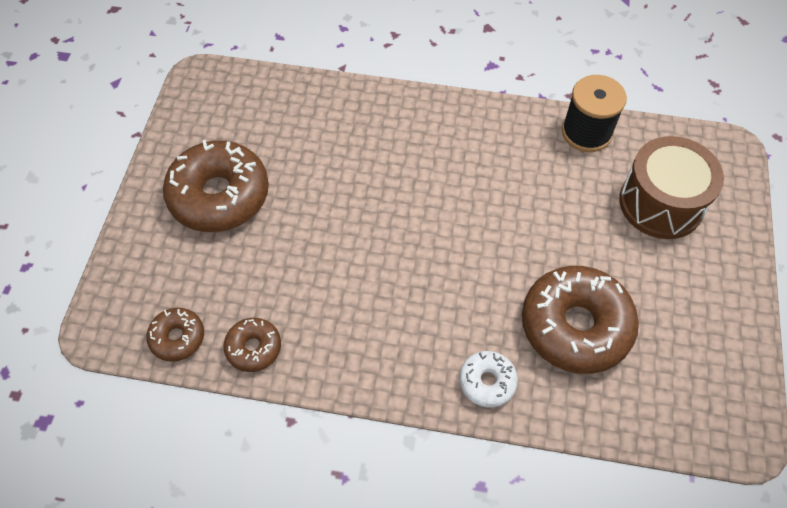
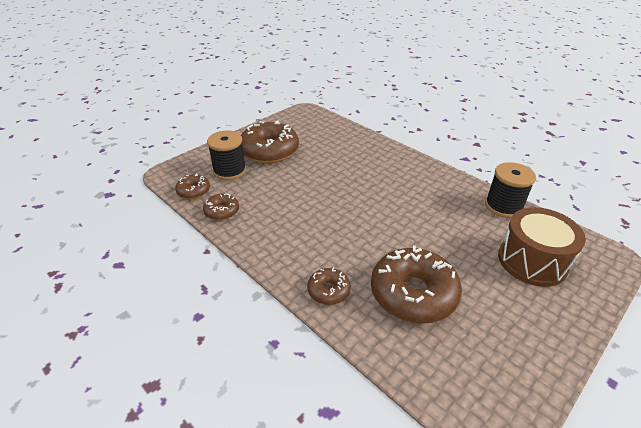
camera: 35 degrees right, 20 degrees down
(195, 269) = (229, 171): none -> black spool
(487, 382) = (328, 290): white donut -> brown donut

